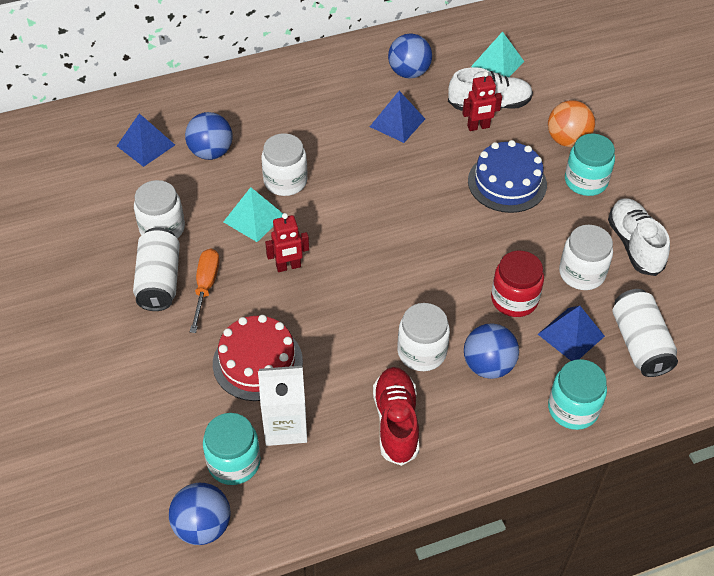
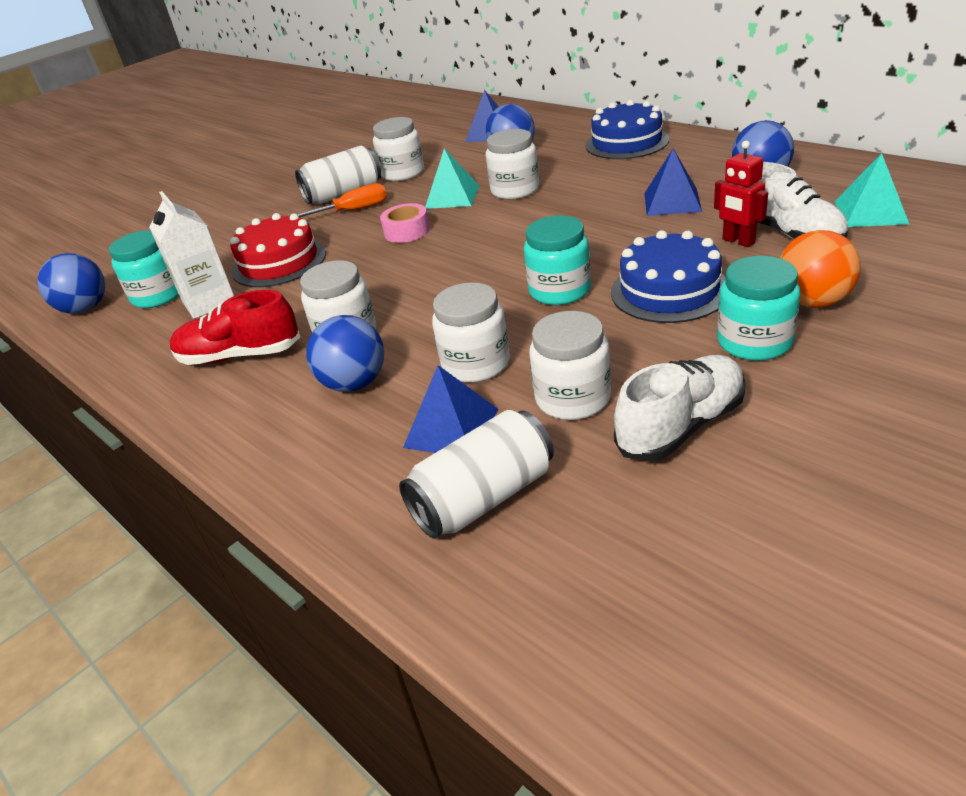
camera: 70 degrees right, 15 degrees down
(273, 90) = (626, 142): none -> blue cake
(288, 266) = (407, 231): red robot -> pink tape
(396, 422) = (240, 355): red shoe -> red shoe turned 150 degrees counterclockwise
(514, 299) = (476, 364): red jar -> white jar
(573, 409) = (322, 473): turquoise jar -> turquoise jar (559, 290)

